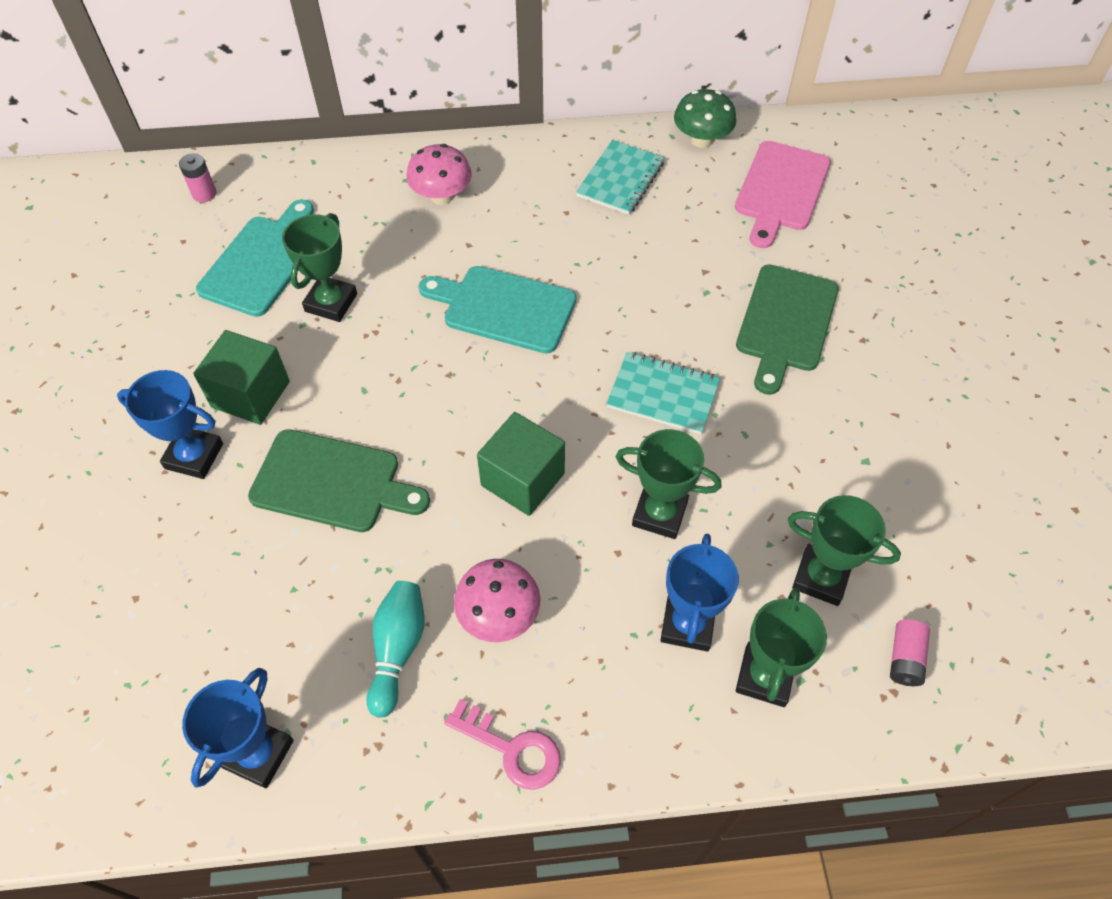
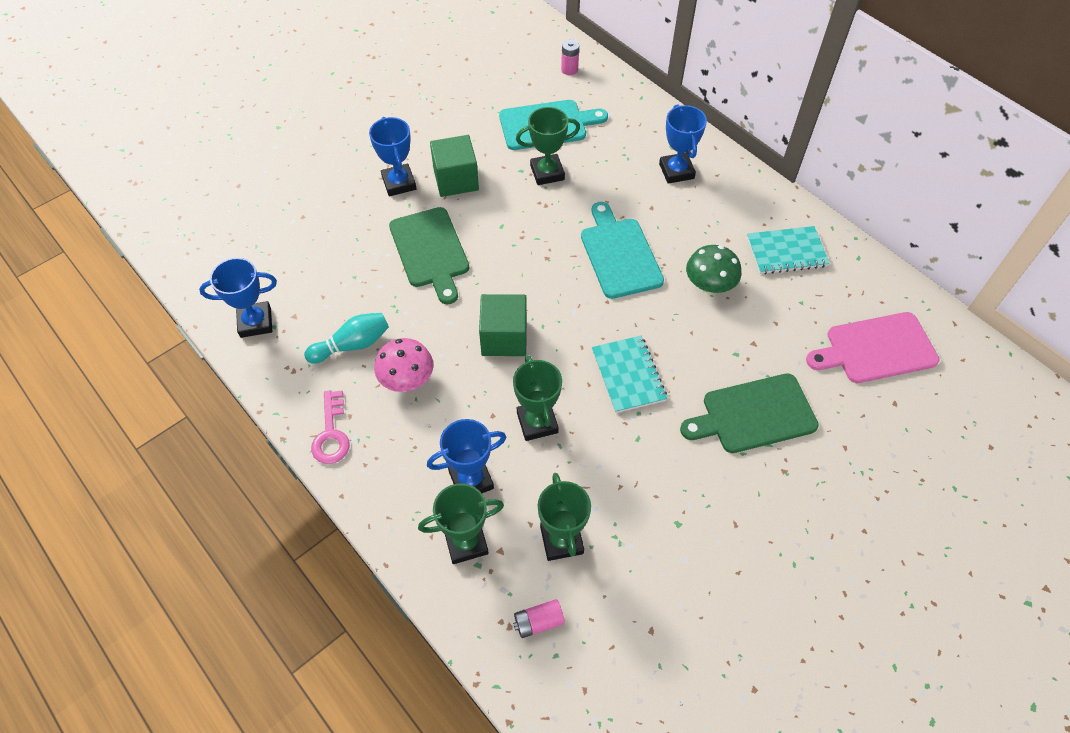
camera: 55 degrees right, 0 degrees up
(441, 196) = (676, 171): pink mushroom -> blue trophy
(701, 140) = (873, 276): green mushroom -> green mushroom (709, 285)

